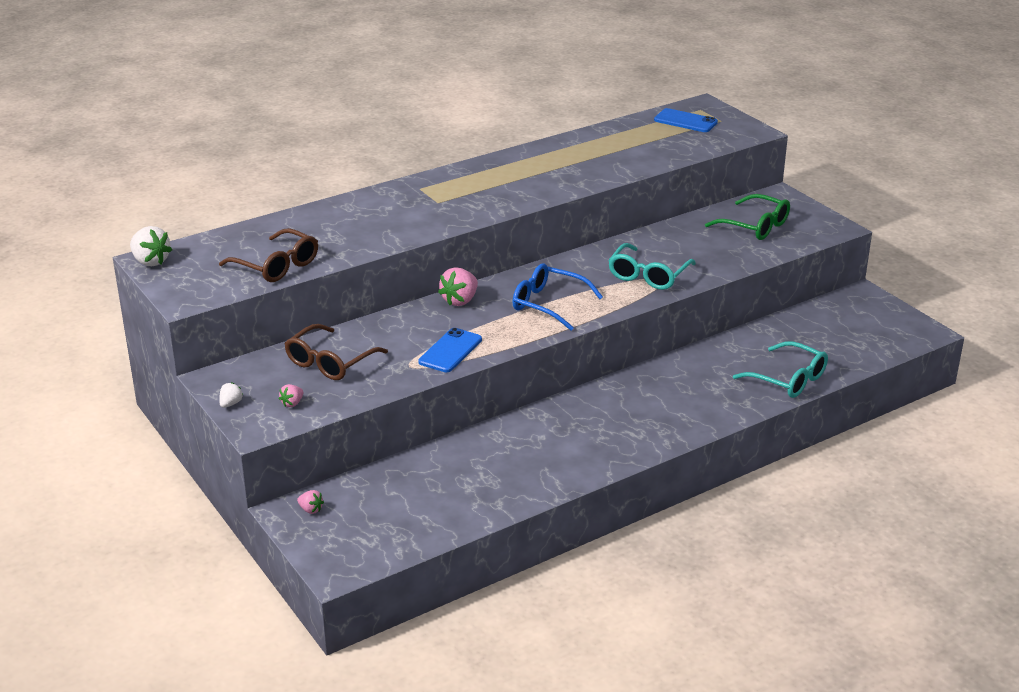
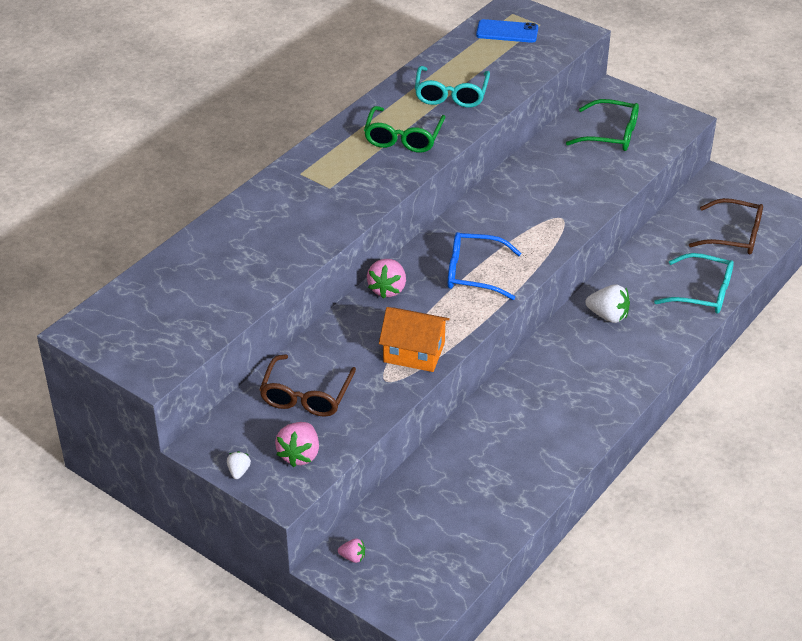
camera: 20 degrees left, 10 degrees up
(150, 261) = (83, 332): white strawberry -> white strawberry (608, 316)
(277, 266) = (219, 307): brown glasses -> brown glasses (734, 236)
(292, 403) = (299, 455): pink strawberry -> pink strawberry, size x1.86
(450, 351) = (414, 352): blue phone -> orange house
(531, 179) = (403, 138): none -> green glasses
(648, 275) = (546, 217): turquoise glasses -> turquoise glasses (451, 95)

